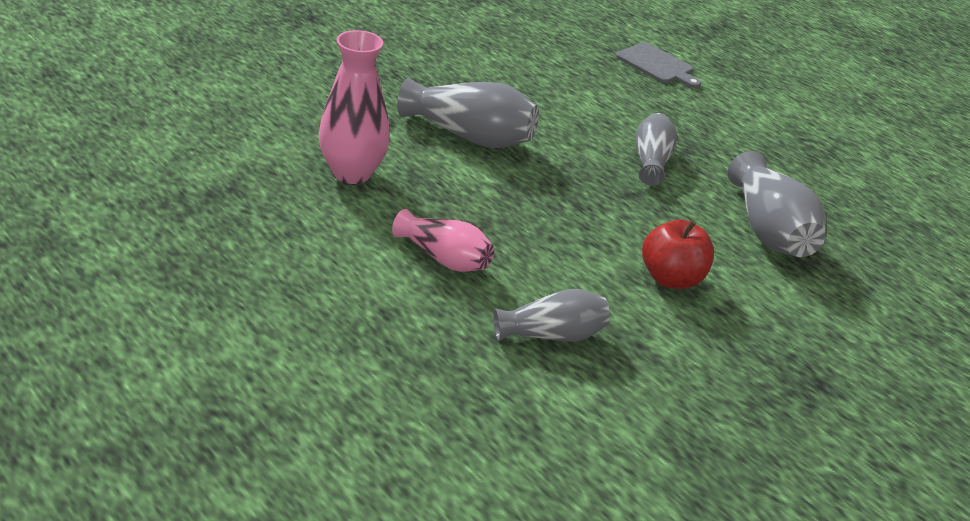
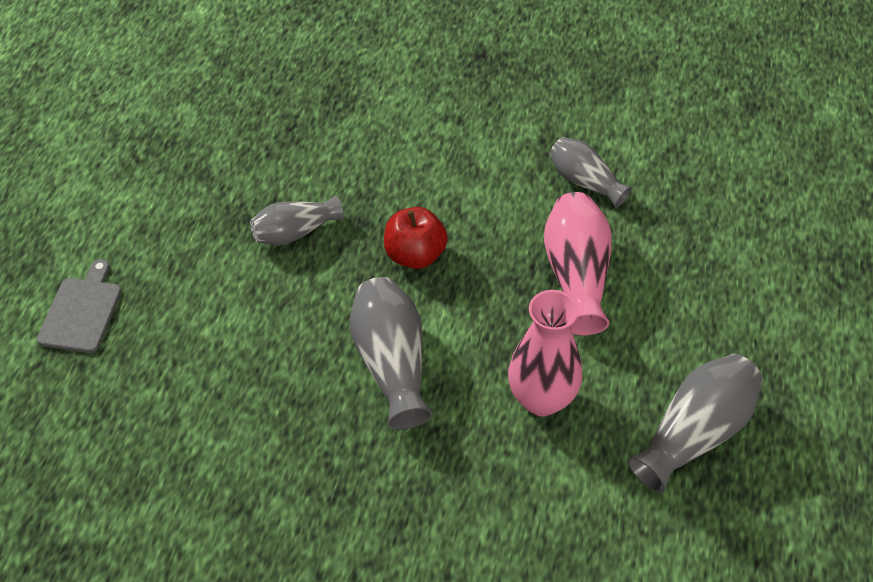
camera: 120 degrees left, 15 degrees up
(444, 258) = (577, 275): pink vase -> pink vase, size x1.54
(670, 278) = (452, 155): red apple -> red apple (415, 255)
(768, 230) = (325, 131): grey vase -> grey vase (695, 434)

